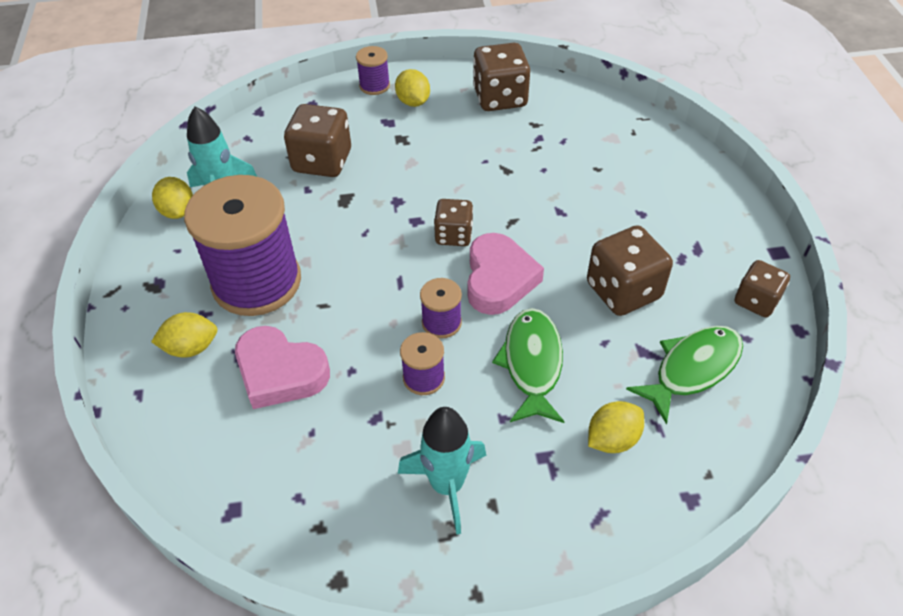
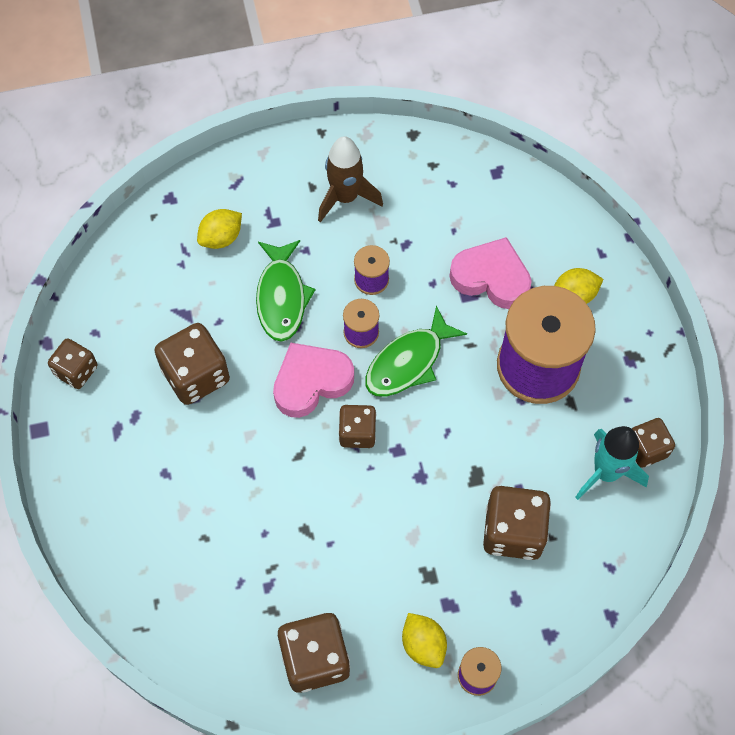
camera: 175 degrees right, 15 degrees up
(178, 211) = (646, 449): yellow lemon -> brown dice
(447, 485) = (345, 197): turquoise rocket -> brown rocket
(499, 279) = (311, 382): pink heart -> pink heart turned 60 degrees clockwise
(692, 369) = (148, 300): green fish -> green fish (408, 362)

